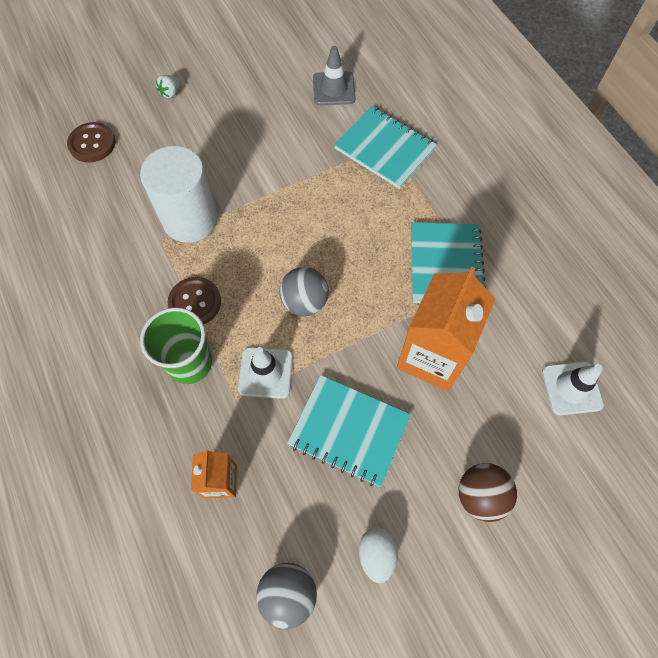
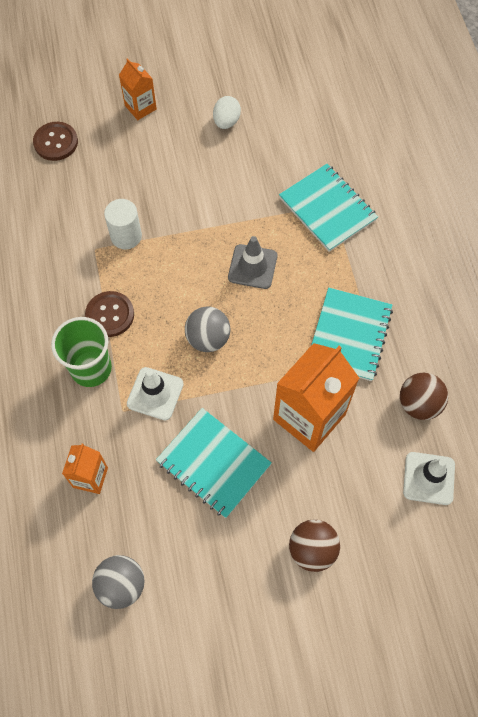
camera: 15 degrees right, 0 degrees up
(171, 93) = (140, 107): white strawberry -> orange carton
(190, 219) = (126, 236): white cylinder -> white cylinder, size x0.59
(333, 89) = (297, 137): grey traffic cone -> grey traffic cone (252, 267)
(377, 554) = (206, 573): white egg -> white egg (226, 121)
(536, 316) = (419, 404): none -> brown ball

